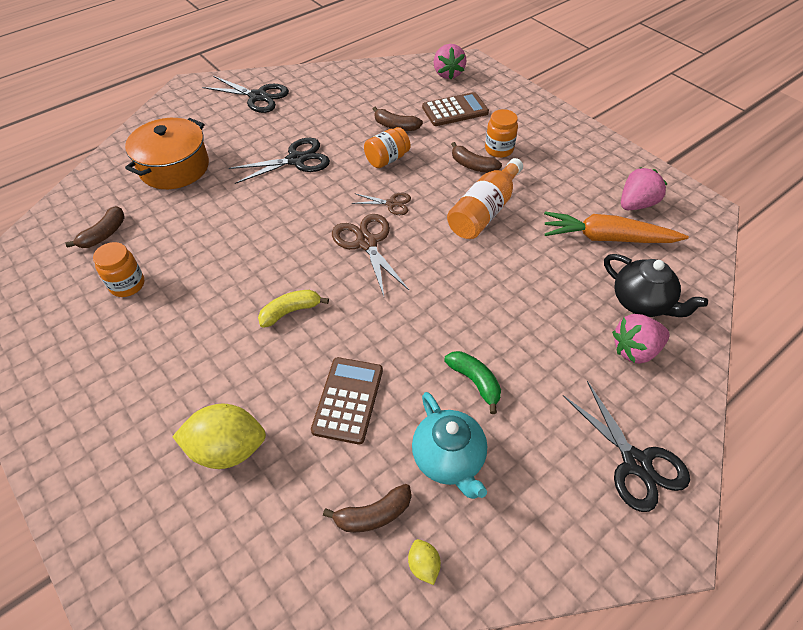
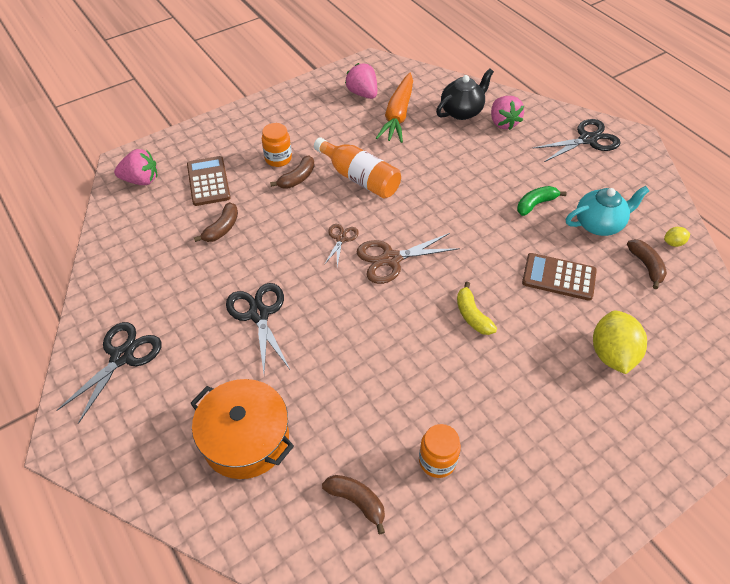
camera: 85 degrees left, 0 degrees up
(387, 159) = (274, 238): orange jar -> none

